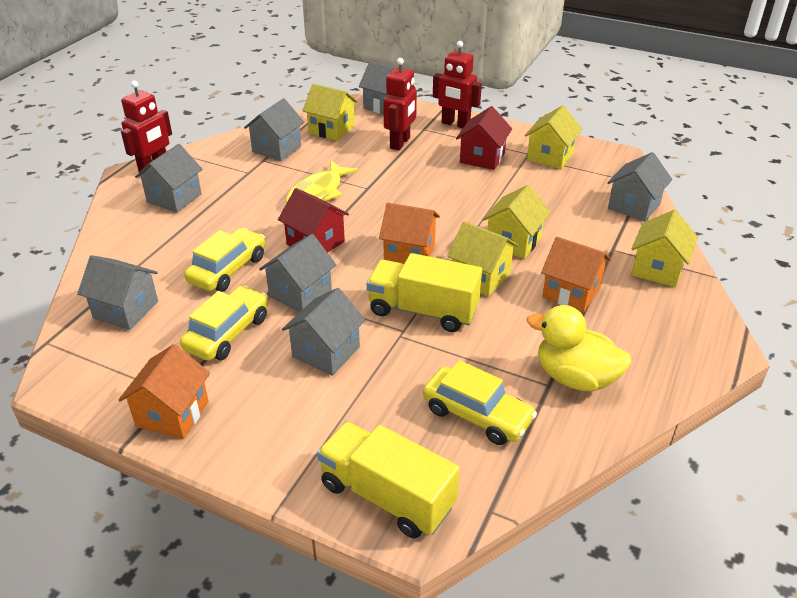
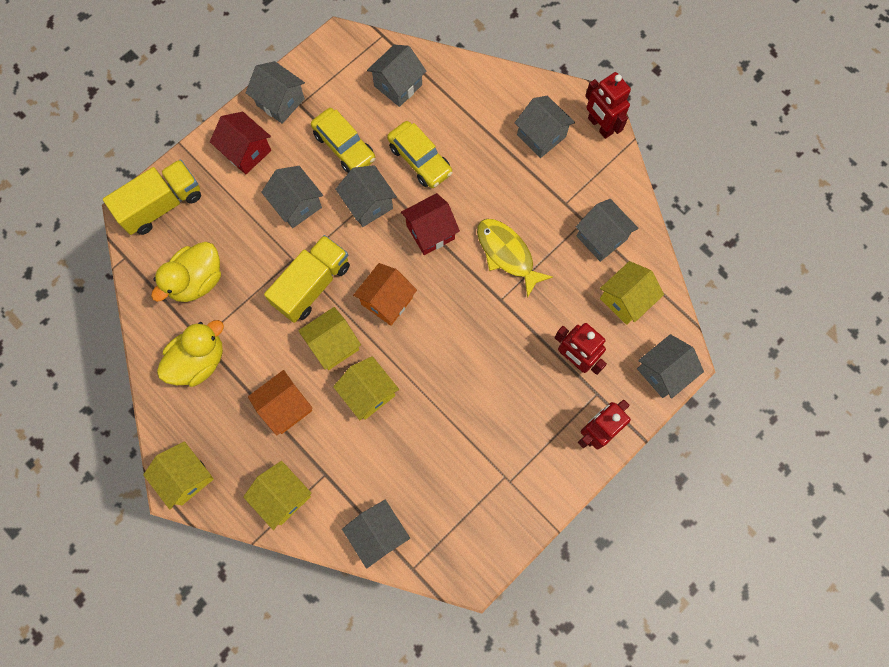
camera: 110 degrees right, 35 degrees up
(172, 414) = (280, 102): orange house -> grey house
(477, 415) = (197, 280): yellow car -> yellow duck
(482, 158) = (517, 429): red house -> red house (246, 152)
(550, 156) = (495, 500): yellow house -> yellow house (186, 477)

